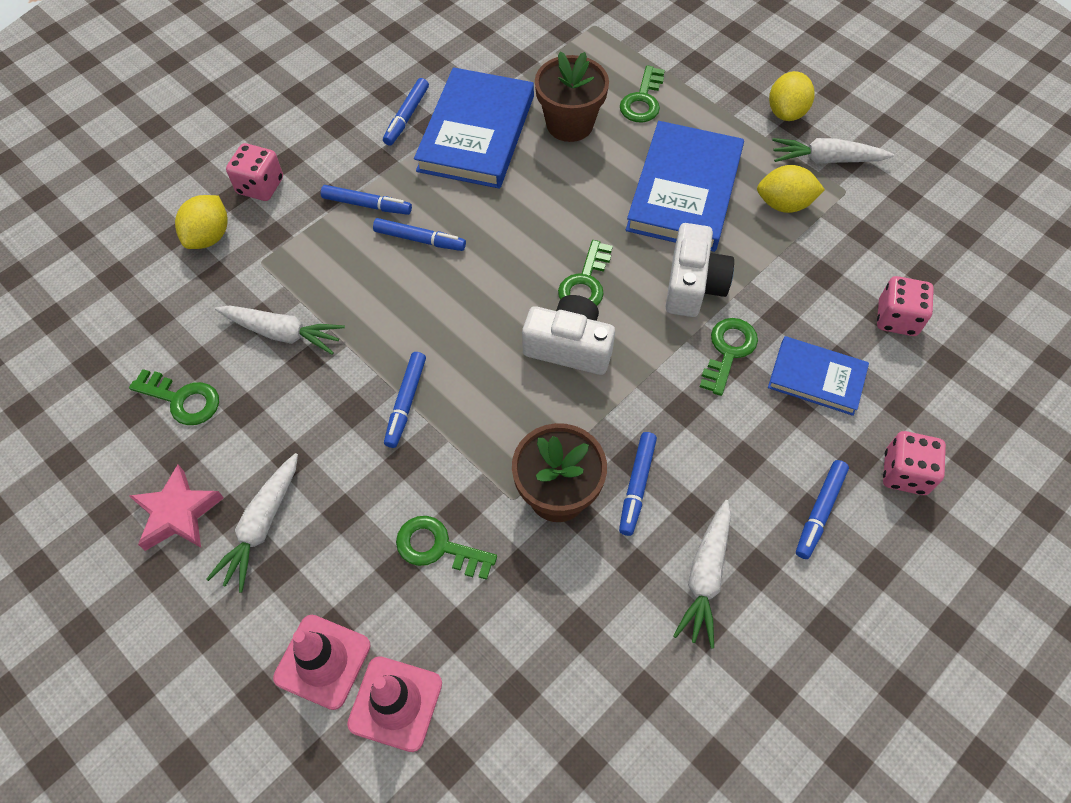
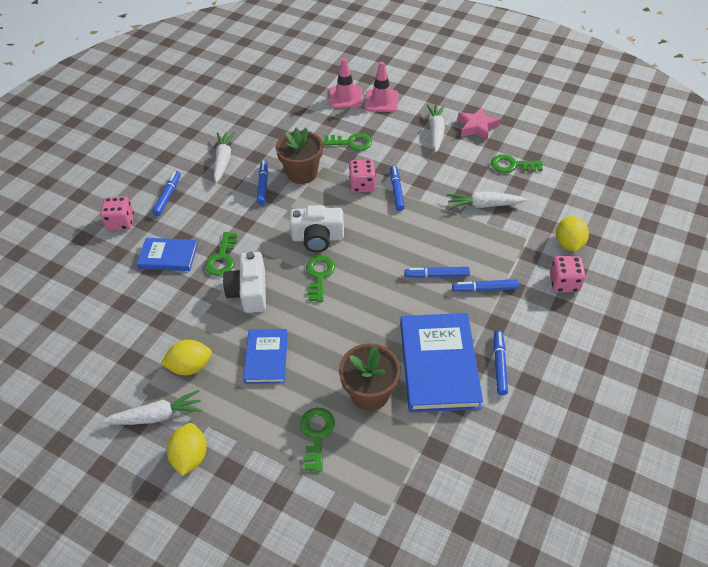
camera: 165 degrees right, 10 degrees down
(684, 191) = (266, 358): blue book -> blue book, size x0.57
(897, 318) = (114, 303): pink dice -> pink dice (362, 185)

